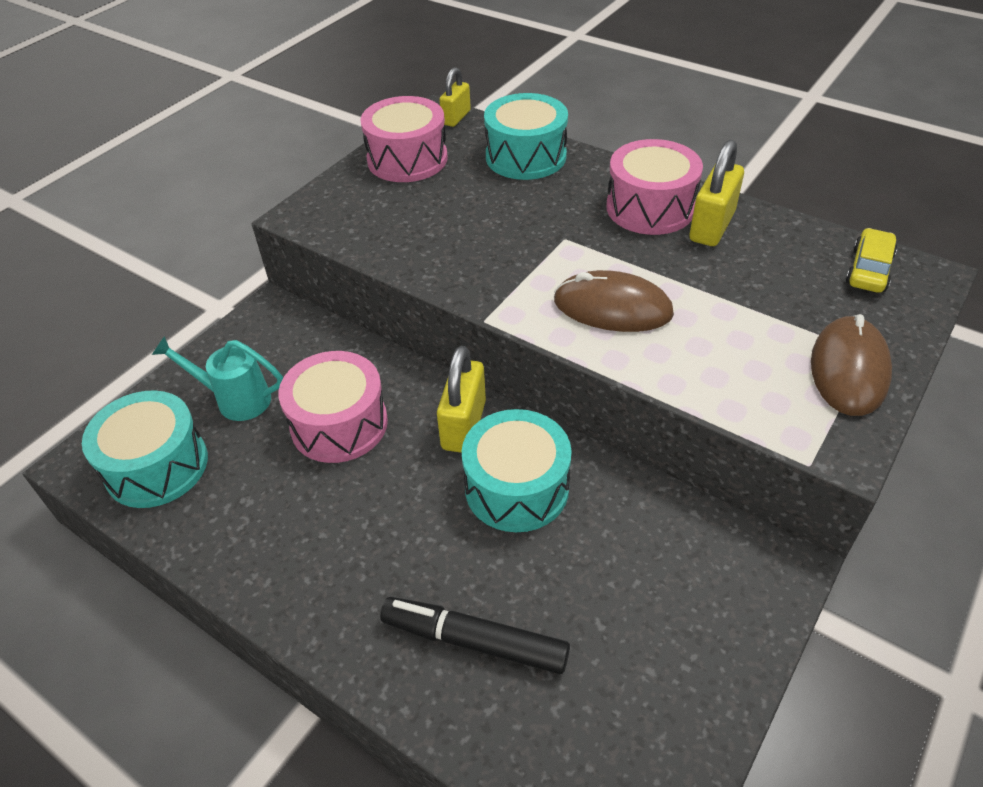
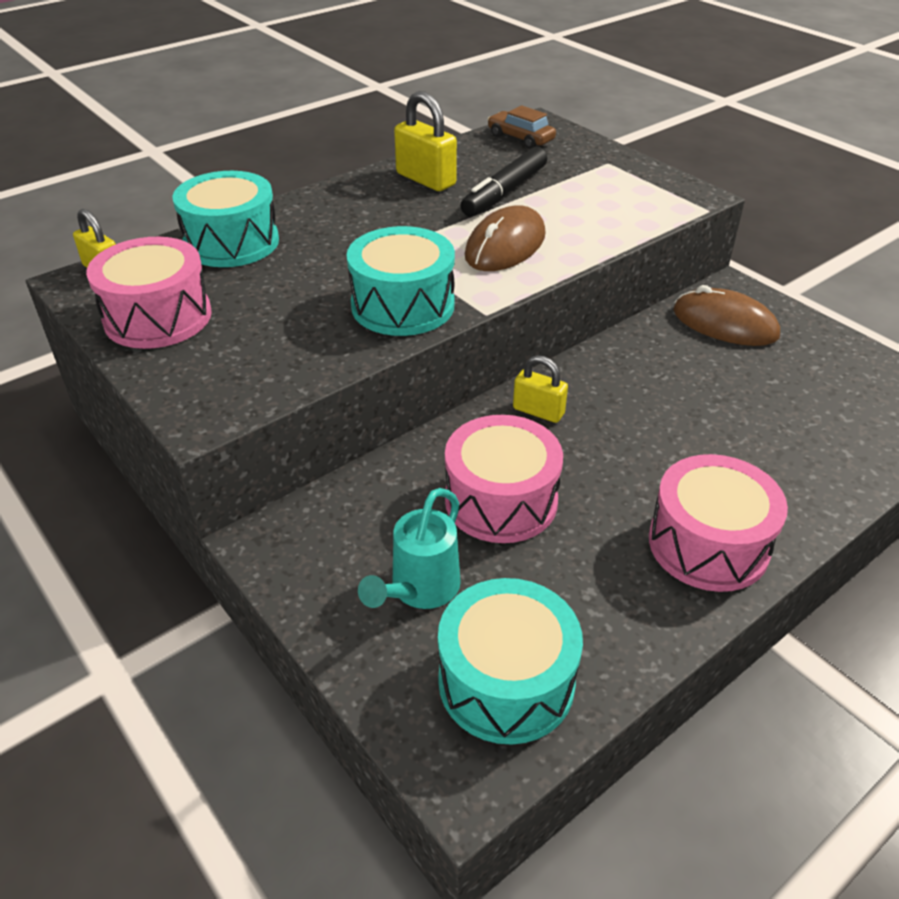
camera: 75 degrees left, 5 degrees down
(464, 425) = (538, 411): yellow padlock -> yellow padlock, size x0.65
(475, 641) = (785, 448): black marker -> black marker (505, 192)
(516, 487) = (626, 394): turquoise drum -> turquoise drum (403, 305)
(650, 208) = (377, 199): pink drum -> pink drum (708, 544)
(848, 369) = (622, 173): brown mouse -> brown mouse (725, 323)
(868, 270) = (520, 138): yellow car -> brown car

